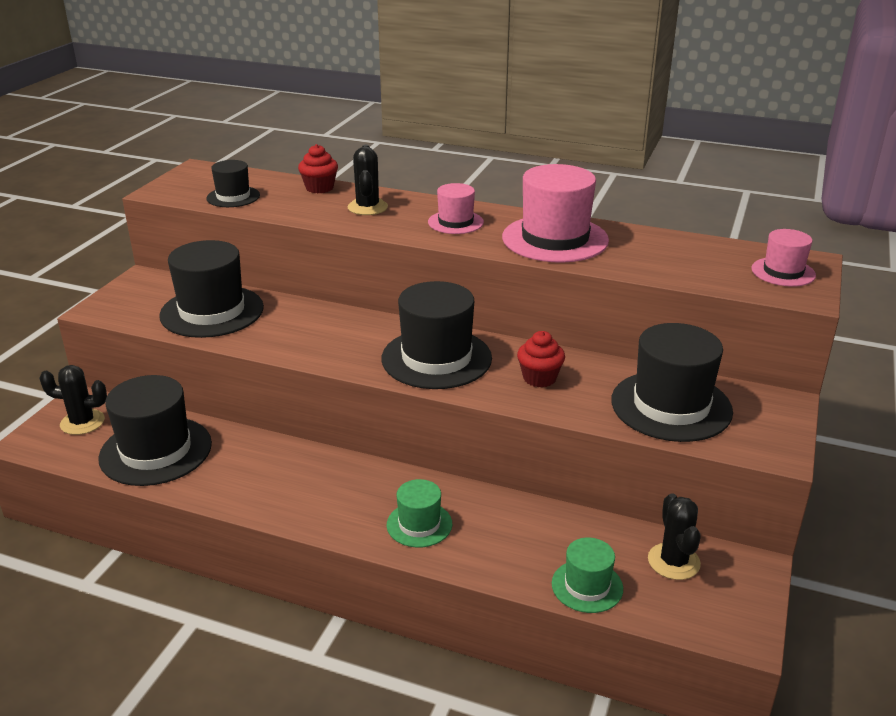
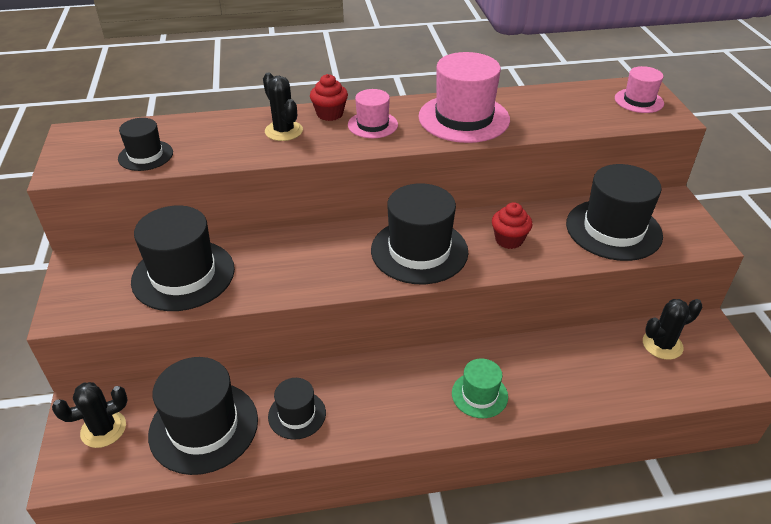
camera: 30 degrees left, 10 degrees up
(237, 472) = (297, 414): none -> black hat
(319, 188) = (219, 123): red cupcake -> red cupcake (330, 114)
(587, 586) = (630, 390): green hat -> none
(673, 561) = (662, 345): black cactus -> black cactus turned 75 degrees counterclockwise

